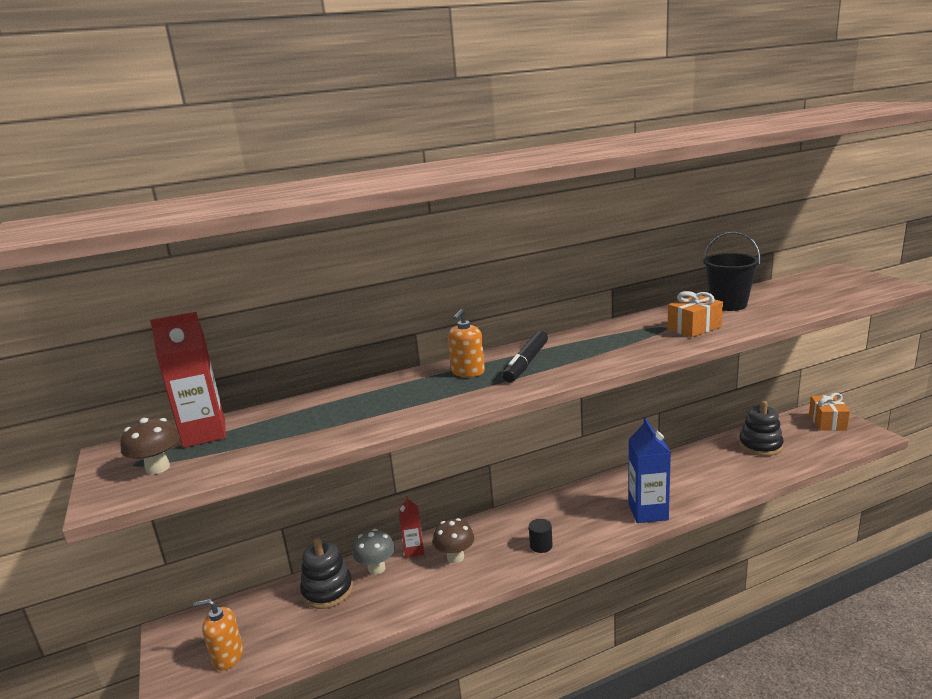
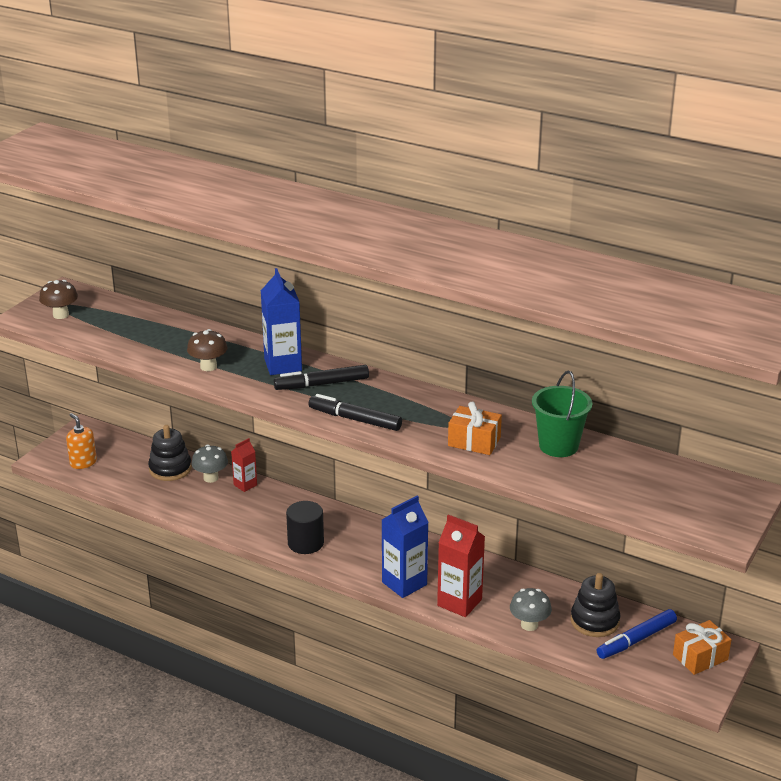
camera: 50 degrees right, 10 degrees up
(204, 434) = (109, 308): red carton -> red carton (459, 602)
(455, 557) = (255, 508): brown mushroom -> brown mushroom (208, 366)
(468, 372) = (283, 365): orange soap dispenser -> blue carton
(541, 545) = (305, 543): black cylinder -> black cylinder, size x1.71
(606, 362) = (355, 419): none -> black marker
(728, 305) = (558, 446): black bucket -> green bucket
(747, 473) = (529, 625): none -> grey mushroom
(793, 438) = (636, 640): none -> blue marker

